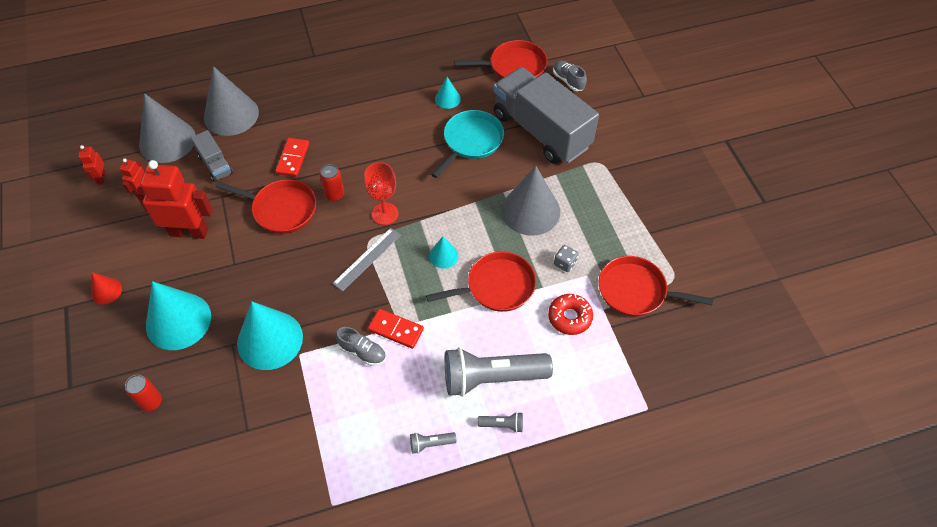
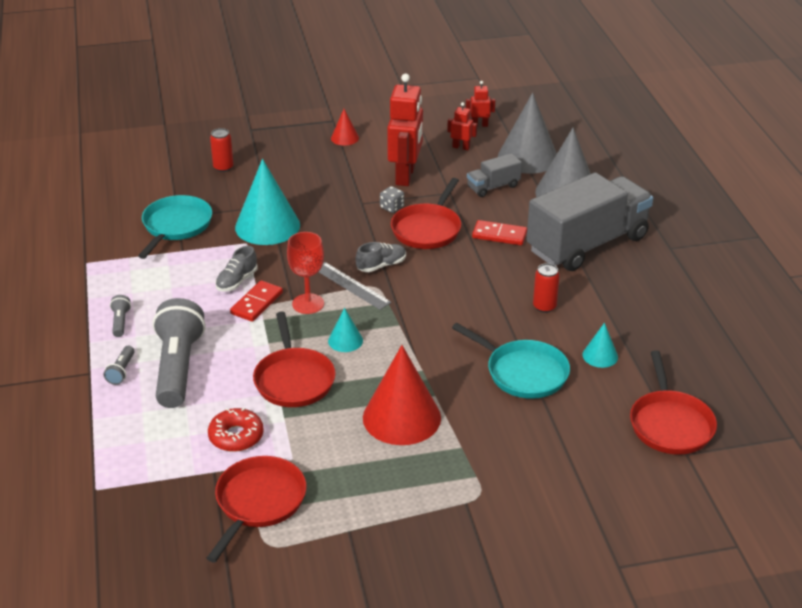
camera: 95 degrees right, 20 degrees down
(178, 321) = (302, 176): turquoise cone -> none
(265, 427) = (176, 226): none -> turquoise pan
(334, 195) = (444, 264): red can -> red can (544, 307)
(385, 214) = (412, 299): red goblet -> red goblet (308, 304)
(530, 211) = (401, 417): grey cone -> red cone
(541, 131) = (542, 440): grey truck -> grey truck (587, 244)
(565, 263) = (314, 440): grey dice -> grey dice (392, 207)
(568, 81) = (645, 480): grey shoe -> grey shoe (381, 265)

